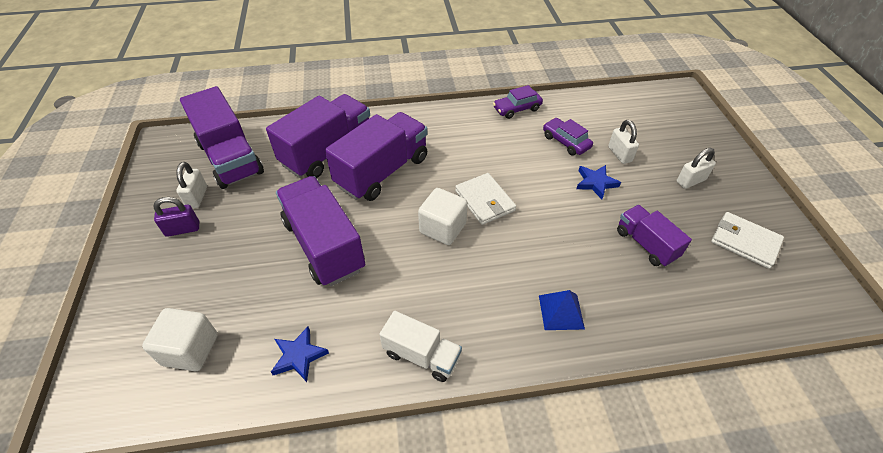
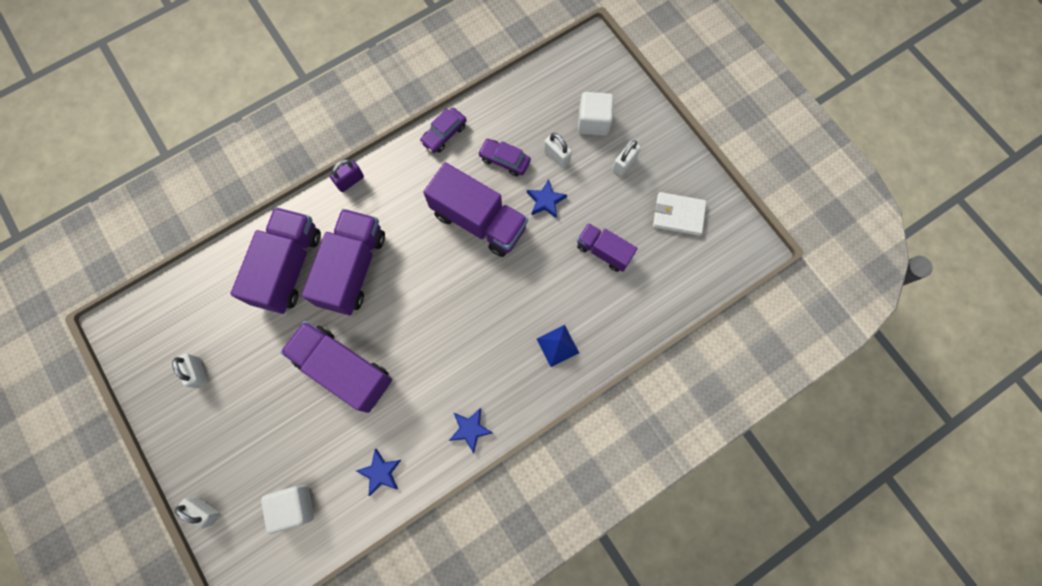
camera: 25 degrees left, 25 degrees up
(107, 313) = (205, 510): none -> white padlock
(183, 229) = (209, 410): purple padlock -> purple padlock (350, 181)
(230, 158) = (198, 316): purple truck -> purple truck (479, 221)
(421, 355) = (470, 429): white truck -> blue star
(443, 228) = (435, 308): white cube -> white cube (593, 122)
(485, 201) = (458, 262): white wallet -> none

